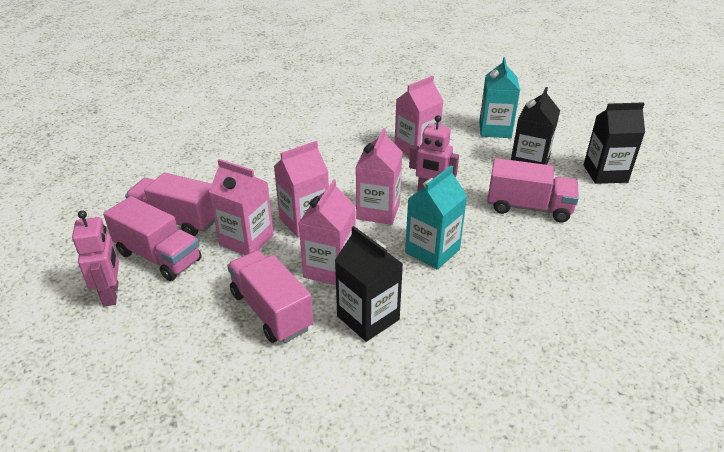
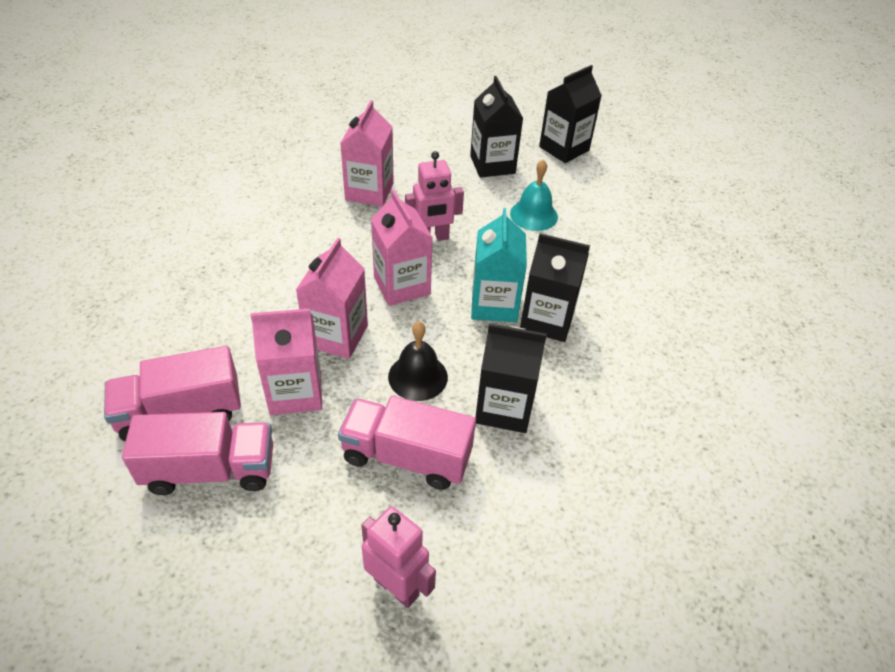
camera: 40 degrees left, 10 degrees up
(111, 294) = (202, 549): pink robot -> pink robot (396, 586)
(329, 269) = (418, 376): pink carton -> black bell
(463, 279) = (547, 320): none -> black carton
(495, 130) = (426, 136): turquoise carton -> none
(528, 207) = (533, 215): pink truck -> turquoise bell

